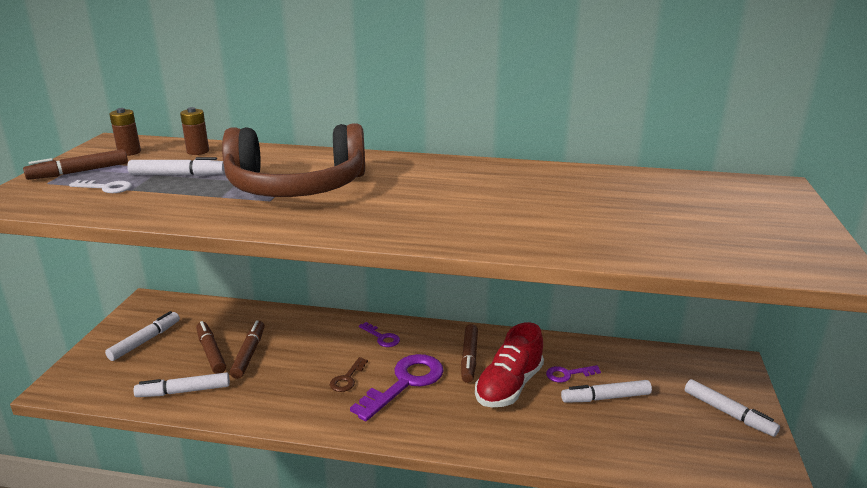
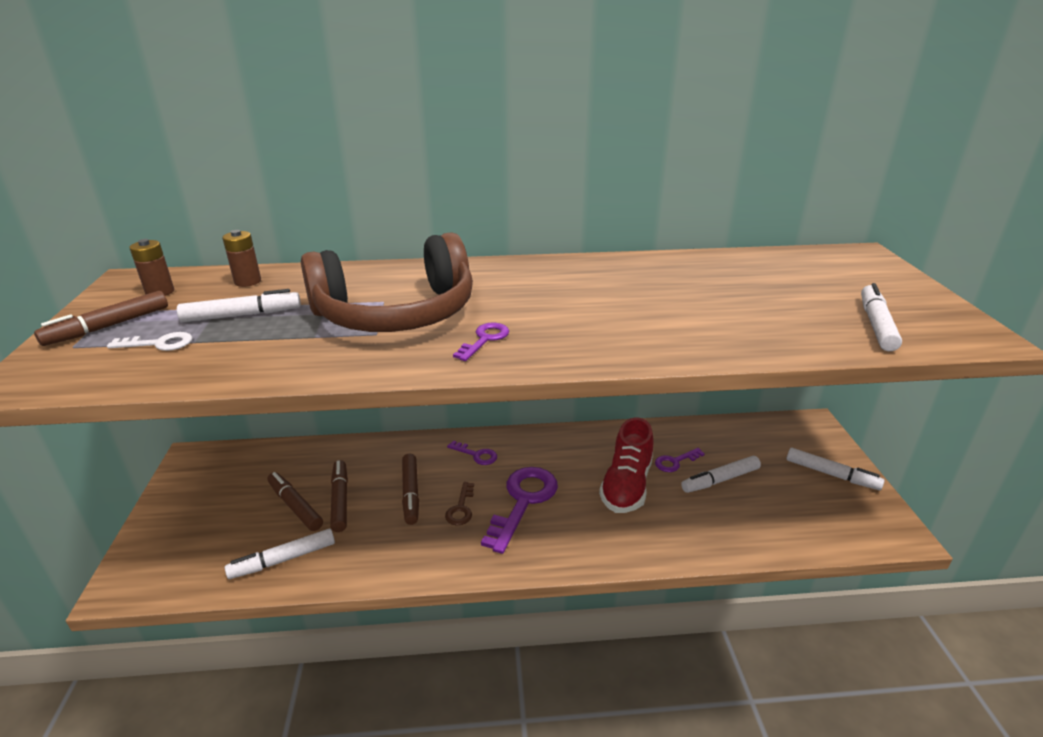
camera: 15 degrees left, 5 degrees up
(145, 341) = (209, 506): white marker -> white marker (876, 325)
(354, 214) = (485, 339): none -> purple key
(469, 358) = (574, 462): brown marker -> brown marker (410, 493)

